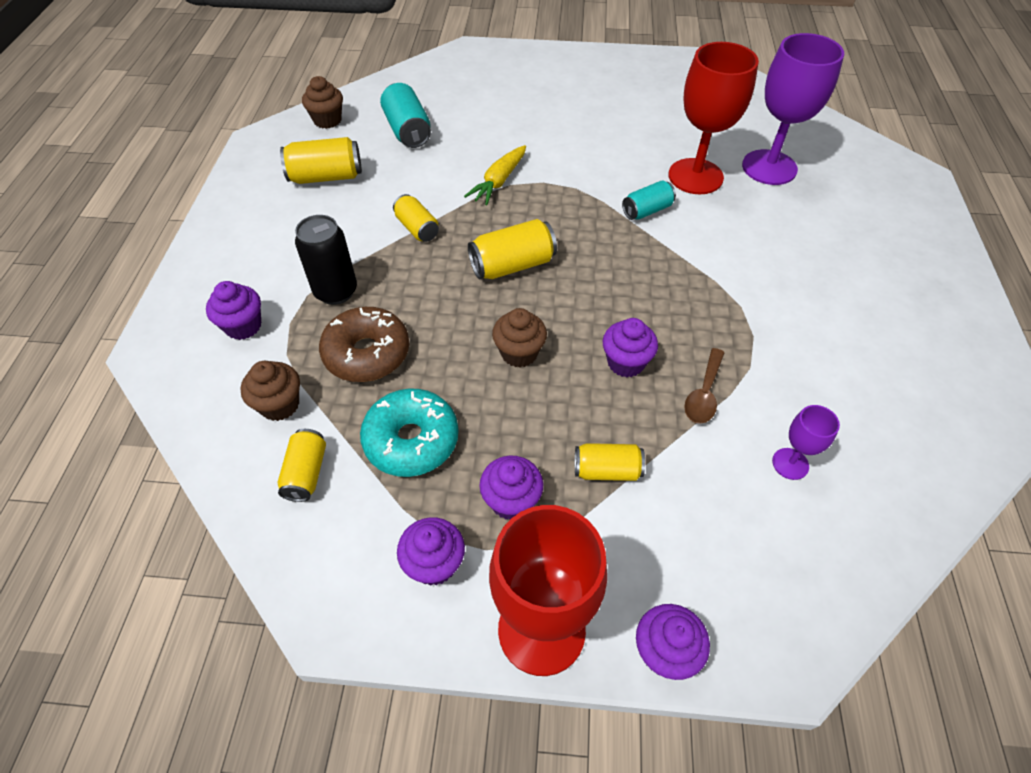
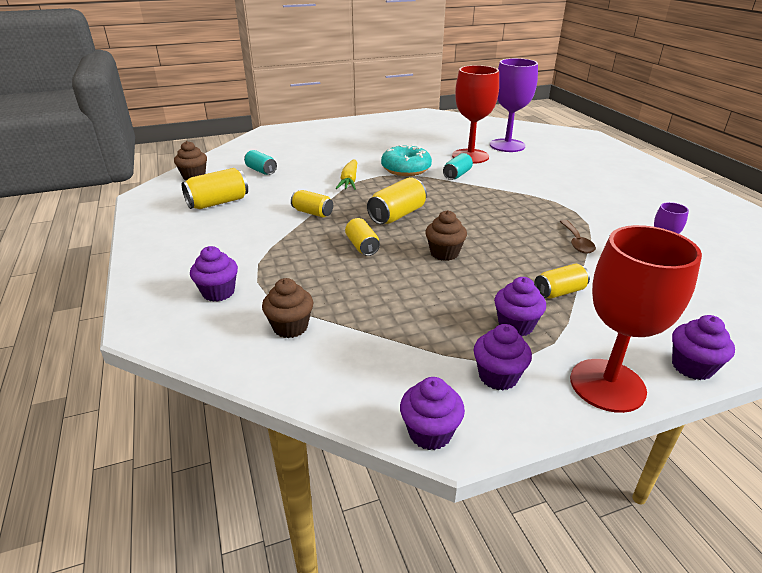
camera: 25 degrees left, 20 degrees down
(306, 473) = (349, 359): yellow can -> yellow can (362, 246)
(336, 291) = (280, 256): black can -> none
(367, 353) = (335, 281): brown donut -> none
(407, 130) = (261, 171): turquoise can -> turquoise can, size x0.66
(411, 440) = (414, 316): turquoise donut -> turquoise donut (406, 169)
(626, 362) = (516, 240): purple cupcake -> purple cupcake (430, 433)

